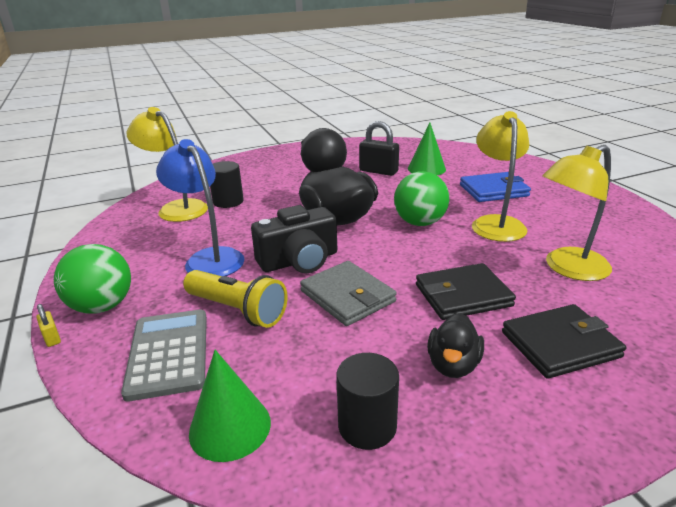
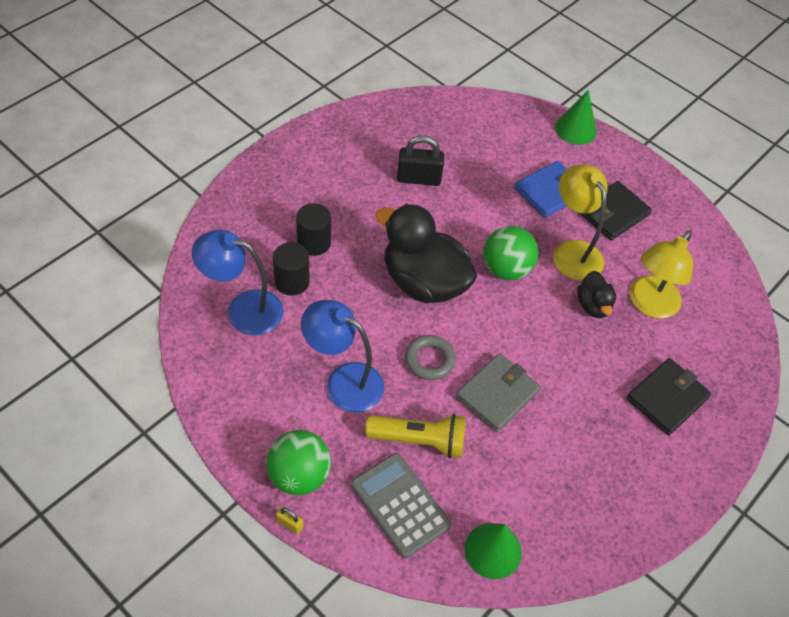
camera: 30 degrees left, 25 degrees up
(176, 208) = (243, 310): yellow lamp -> blue lamp
(299, 261) = (429, 360): black camera -> grey ring
(347, 296) = (497, 394): grey wallet -> grey wallet turned 75 degrees counterclockwise
(367, 426) = (577, 516): black cylinder -> black cylinder (314, 242)
(426, 169) = (467, 161): green cone -> green cone (575, 129)
(453, 365) = (606, 443): black duck -> black duck (593, 305)
(463, 295) = (584, 364): black wallet -> black wallet (613, 213)

